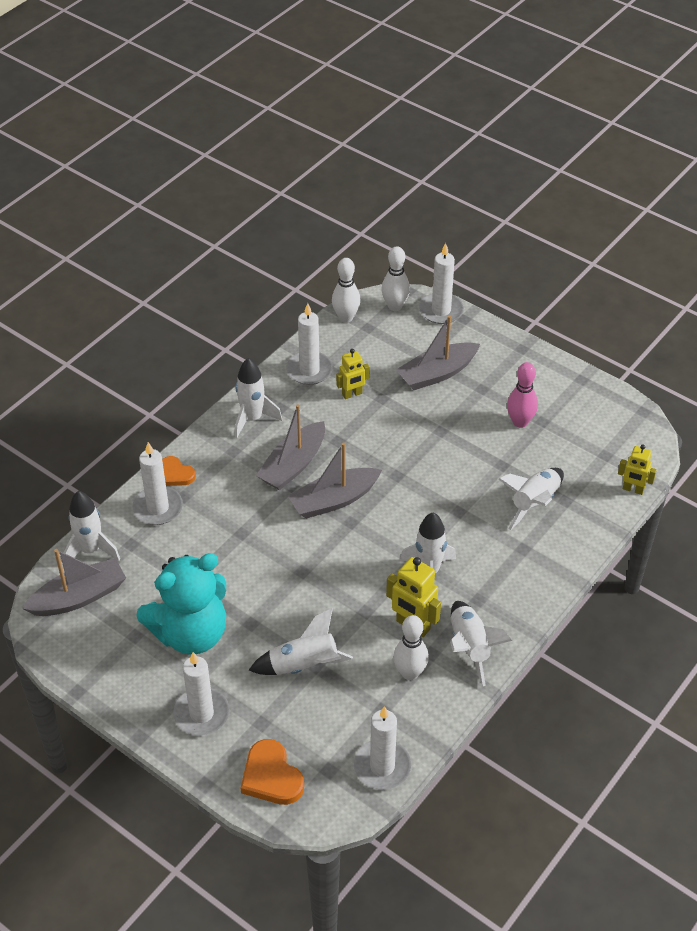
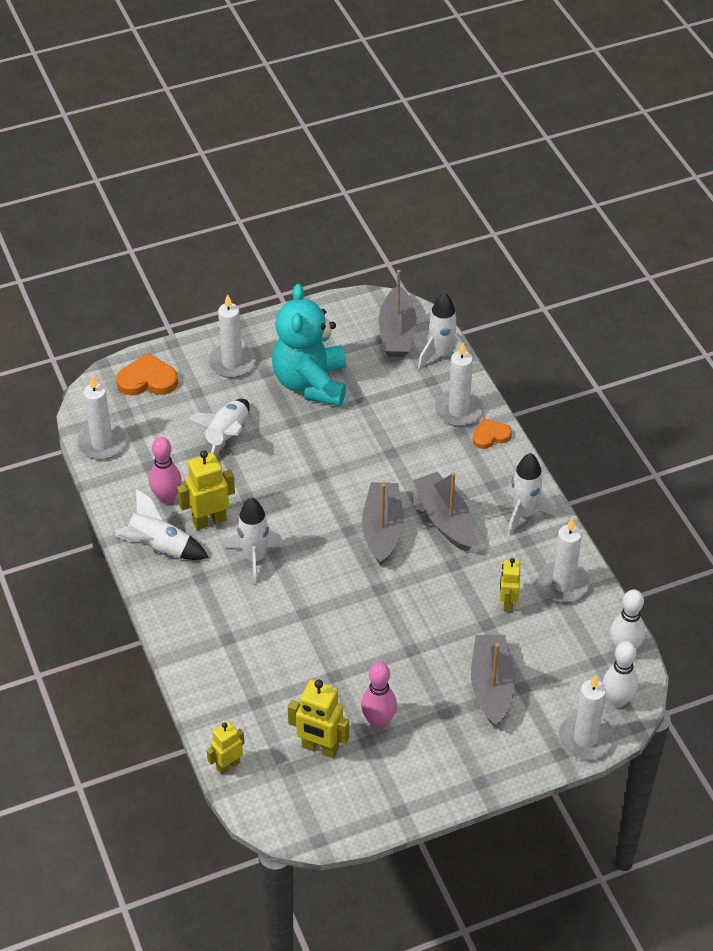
camera: 120 degrees right, 0 degrees up
(410, 673) = (167, 497): white bowling pin -> pink bowling pin
(534, 503) = (271, 676): white rocket -> none
(571, 444) = (320, 748): none -> yellow robot

